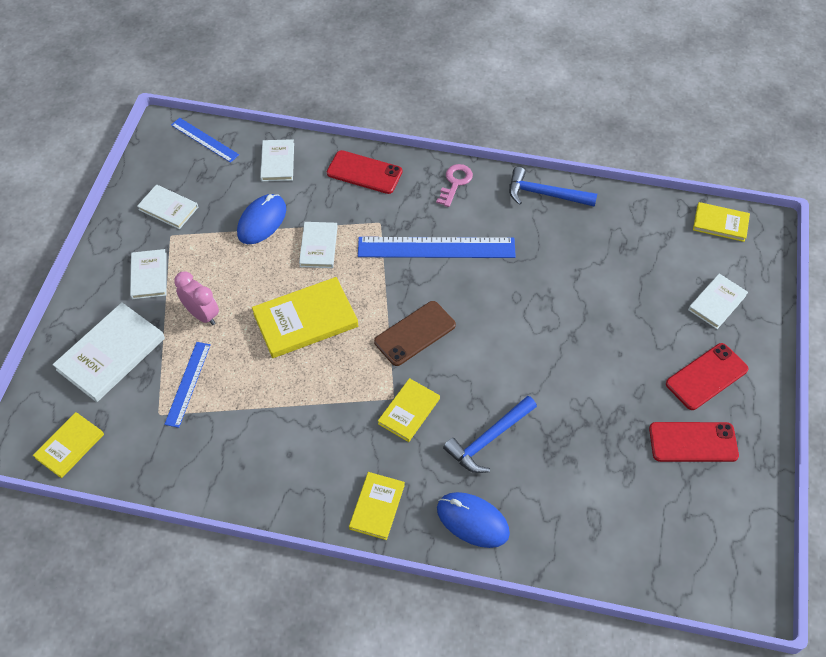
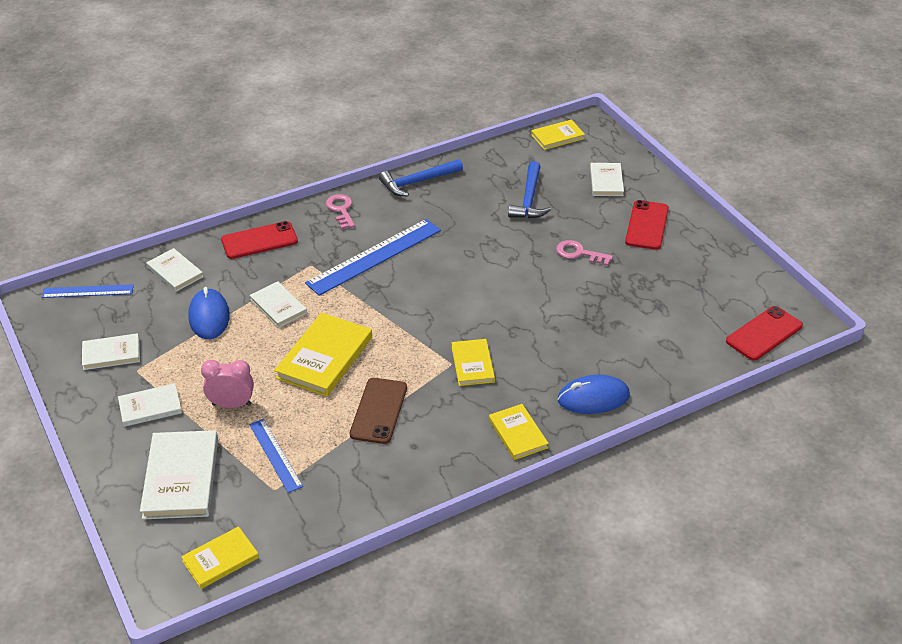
camera: 40 degrees left, 15 degrees down
(70, 446) = (220, 559): yellow book -> yellow book turned 60 degrees clockwise
(149, 275) = (150, 407): white book -> white book turned 60 degrees counterclockwise
(415, 333) = (421, 316): brown phone -> brown phone (379, 411)
(488, 439) = (548, 345): blue hammer -> blue hammer (529, 199)
(612, 363) = (579, 253): none -> pink key
(693, 442) = (680, 265): red phone -> red phone (764, 333)

